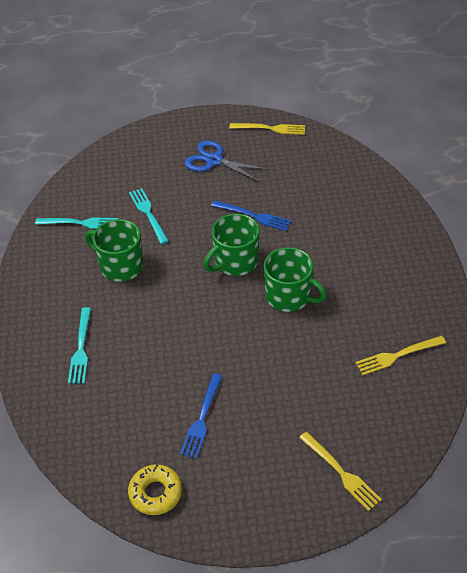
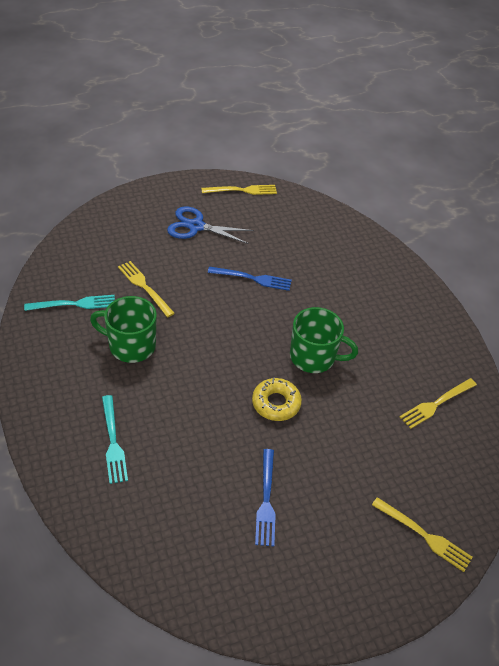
camera: 20 degrees left, 0 degrees up
(148, 213) = (144, 287): turquoise fork -> yellow fork
(155, 493) = (242, 594): yellow donut -> yellow donut (276, 403)
(235, 262) = (249, 328): green mug -> none

